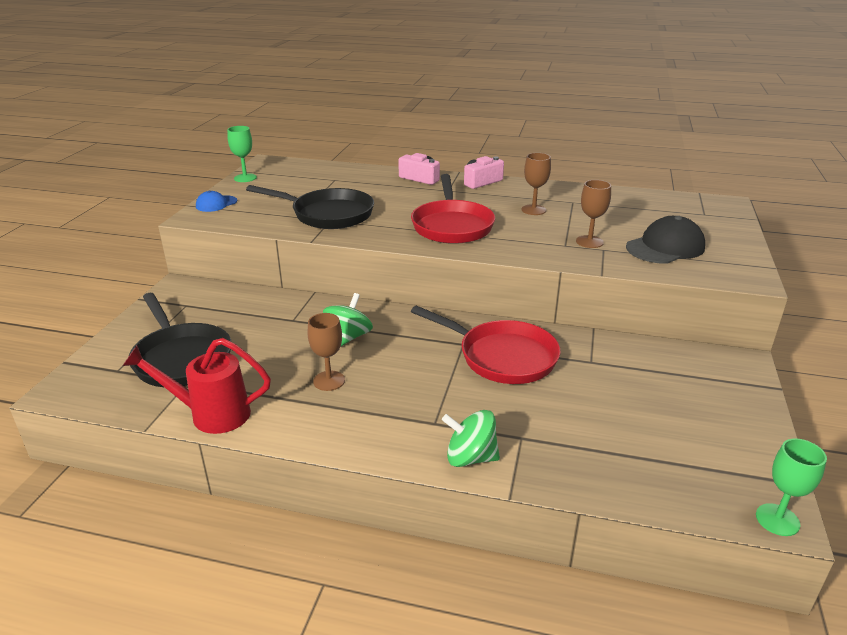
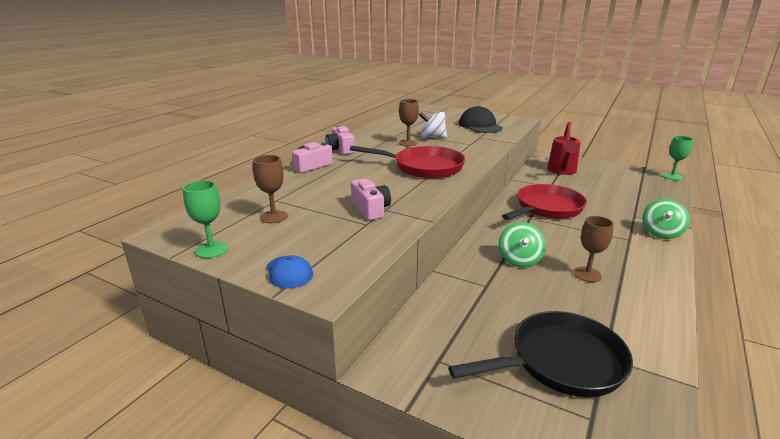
camera: 75 degrees left, 5 degrees down
(211, 414) = (654, 340): red watering can -> red watering can (562, 171)
(328, 214) = (370, 209): black pan -> pink camera
(348, 337) = (519, 260): green spinning top -> green spinning top turned 120 degrees counterclockwise
(570, 221) = (432, 137): none -> white spinning top
(589, 242) = (467, 138): brown goblet -> brown goblet (274, 217)

